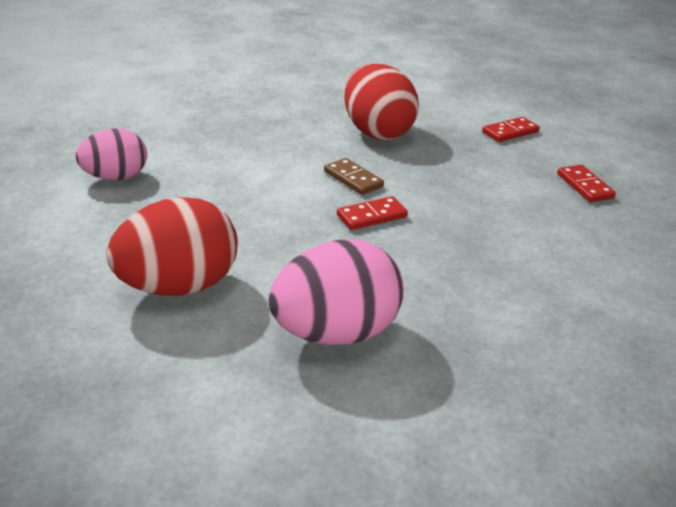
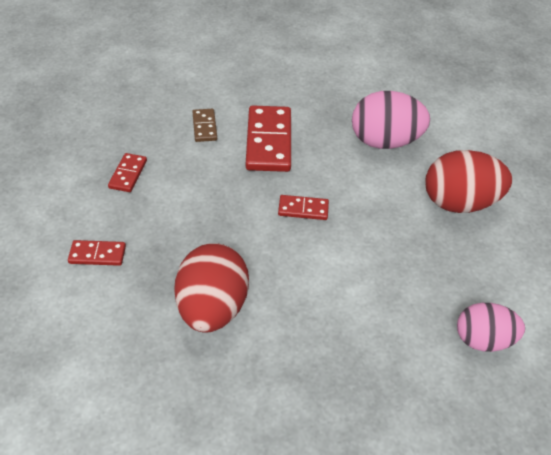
camera: 150 degrees left, 15 degrees up
(353, 179) = (286, 252): brown domino -> brown domino (204, 127)
(492, 271) = (269, 141): none -> red domino

